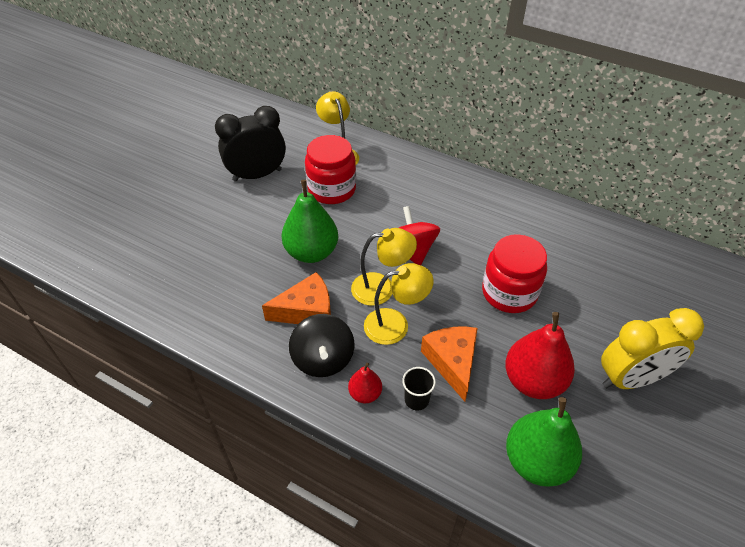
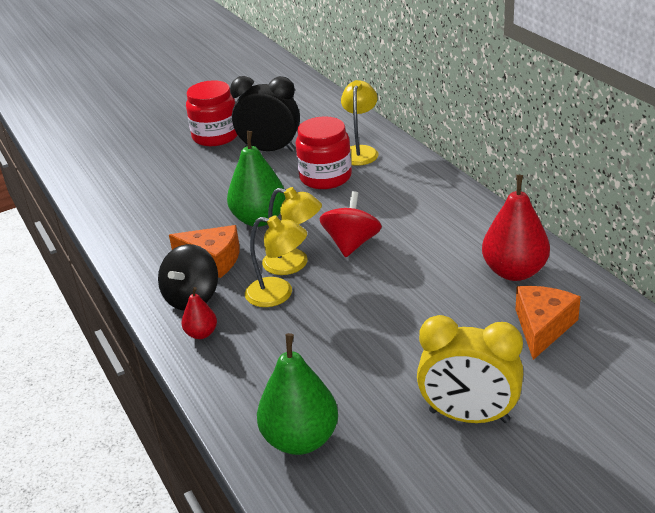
camera: 35 degrees right, 15 degrees down
(416, 400) = (240, 354): black cup -> none
(452, 362) = (300, 339): orange cheese -> orange cheese (542, 327)
(509, 292) = (414, 305): red jar -> red jar (216, 136)
(533, 381) = (363, 380): red pear -> red pear (514, 272)

